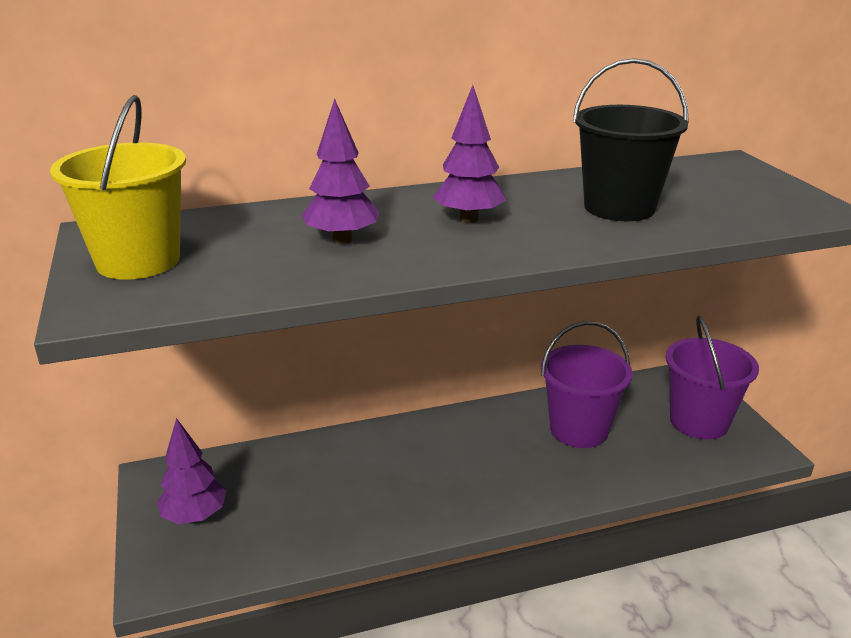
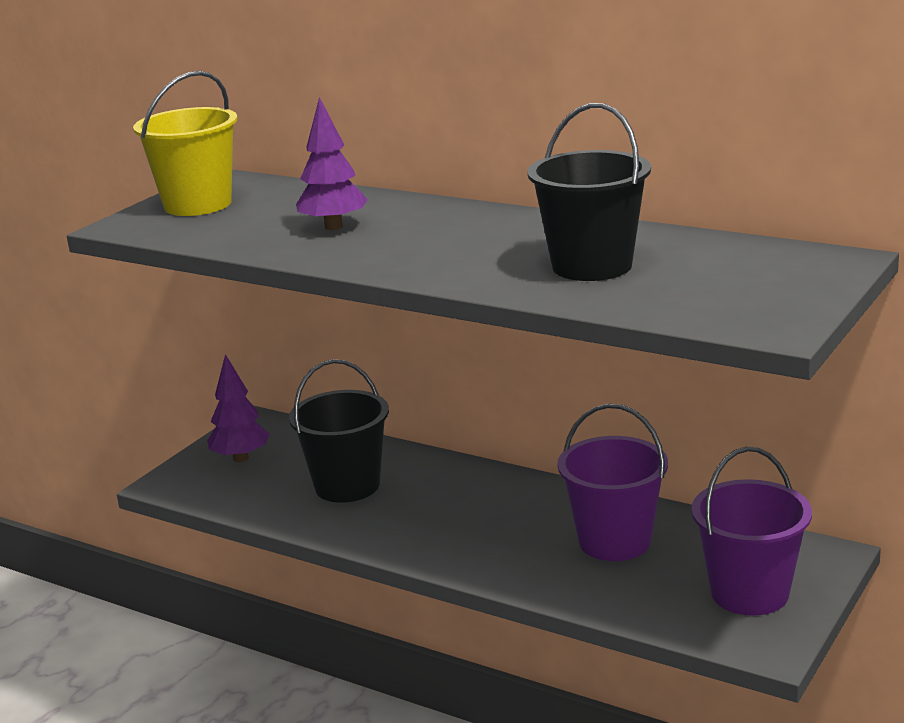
camera: 50 degrees right, 5 degrees down
(333, 490) = (347, 486): none -> black bucket
(468, 219) = (451, 238): purple tree -> none

